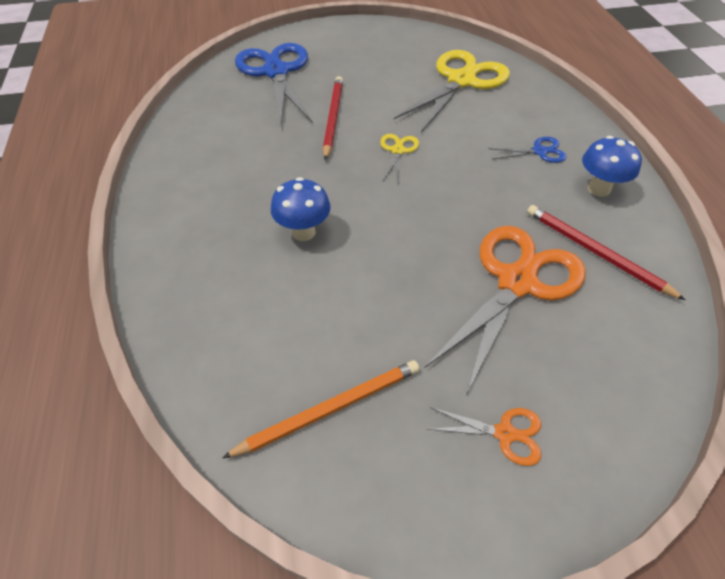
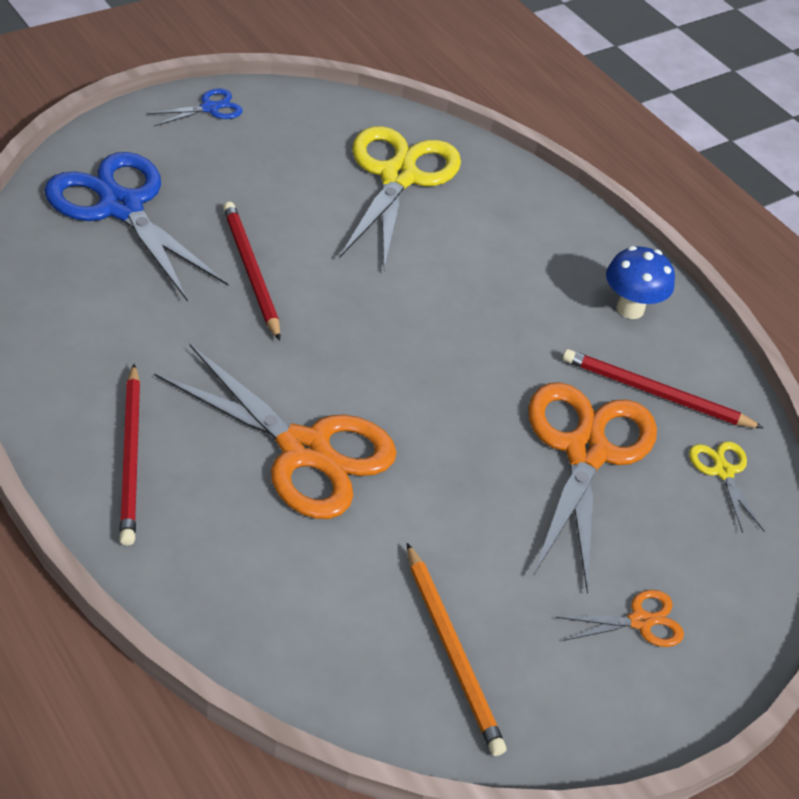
camera: 30 degrees left, 5 degrees down
(189, 211) = (131, 457): none -> red pencil
(303, 232) = (304, 450): blue mushroom -> orange scissors
(330, 409) = (452, 651): orange pencil -> orange pencil turned 120 degrees clockwise
(398, 150) = (365, 305): yellow scissors -> yellow scissors (723, 471)
(539, 151) = (542, 270): blue scissors -> blue scissors (210, 108)

